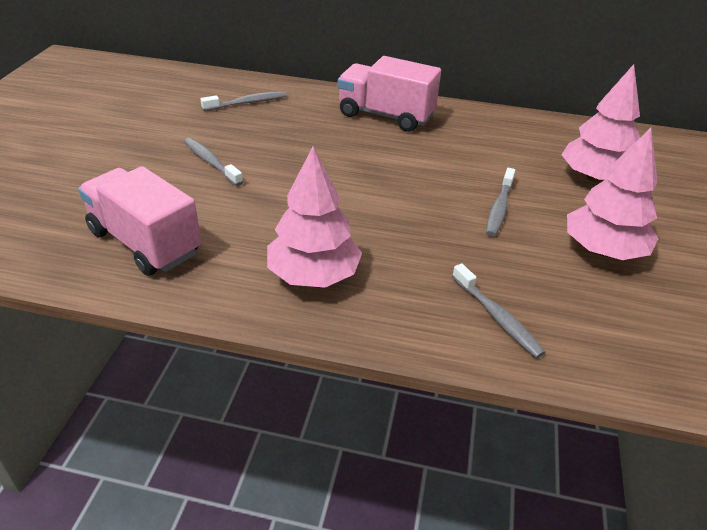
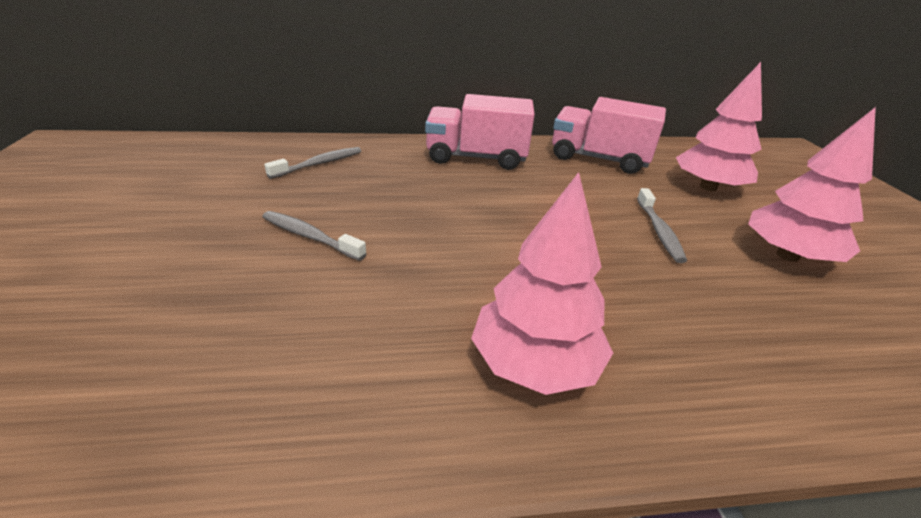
camera: 20 degrees left, 5 degrees down
(145, 243) = (265, 374): pink truck -> pink truck (598, 159)
(497, 317) = (779, 363): grey toothbrush -> none

